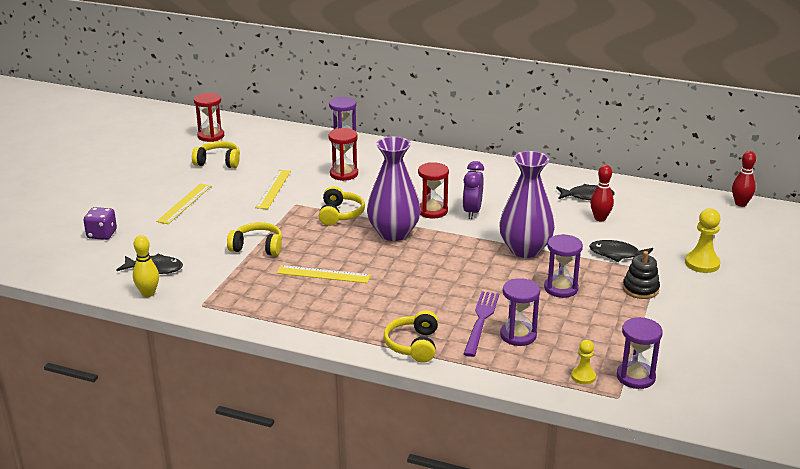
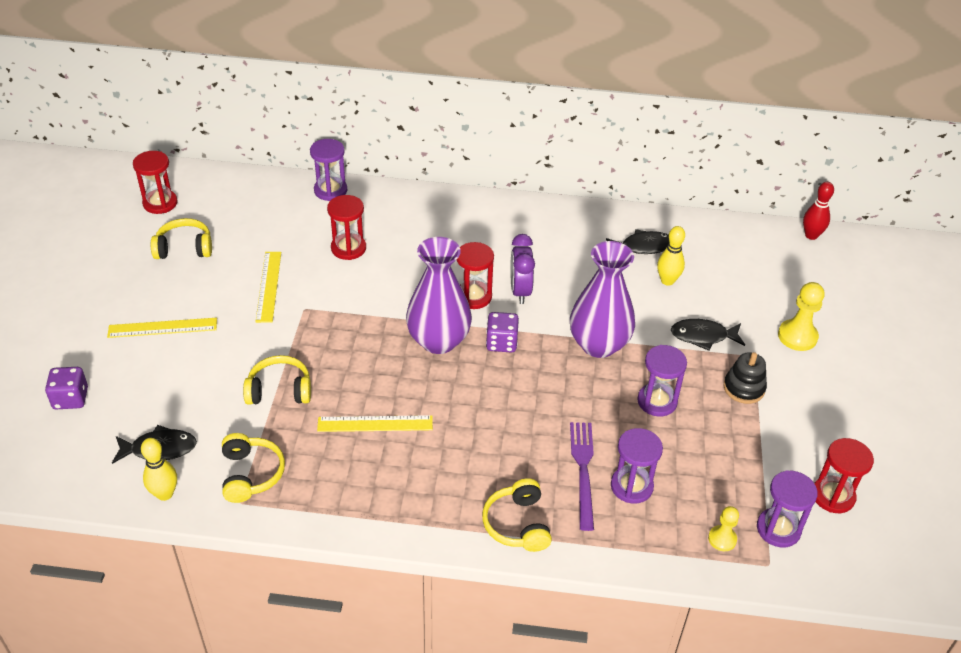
camera: 15 degrees left, 15 degrees up
(184, 203) = (162, 327): yellow ruler -> yellow ruler turned 75 degrees clockwise
(340, 214) = (365, 318): yellow headphones -> yellow headphones (251, 474)
(444, 240) = (501, 343): none -> purple dice
(600, 218) = (667, 281): red bowling pin -> yellow bowling pin
(693, 363) = (833, 496): none -> red hourglass

